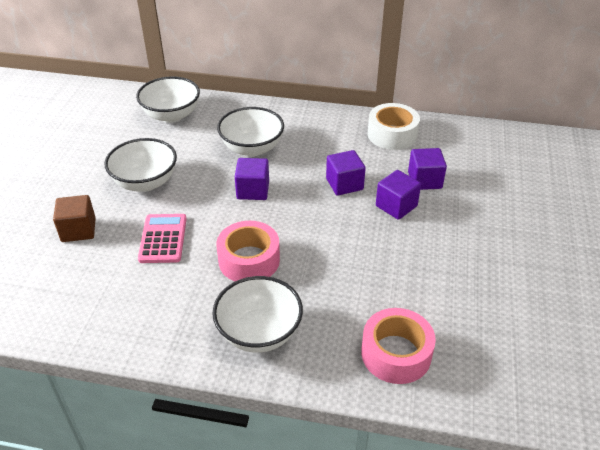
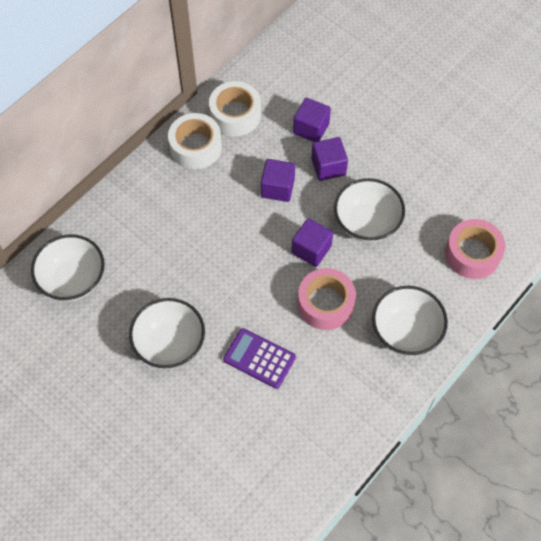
camera: 60 degrees left, 20 degrees up
(78, 230) = (203, 424): brown cube -> none
(163, 239) = (259, 358): pink calculator -> purple calculator
(252, 148) = (178, 234): white bowl -> white bowl (366, 223)
(253, 190) = (240, 261): purple cube -> purple cube (311, 249)
(340, 126) = (195, 147): none -> white tape

